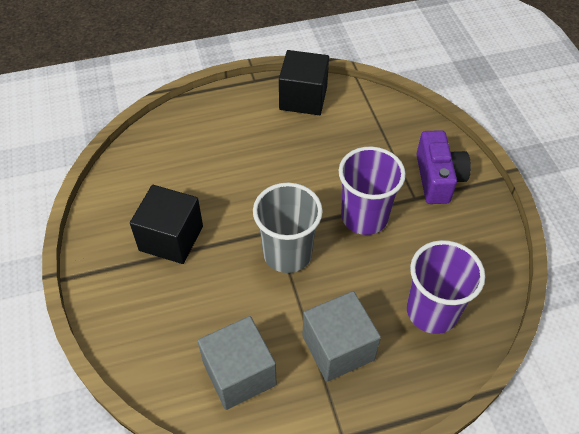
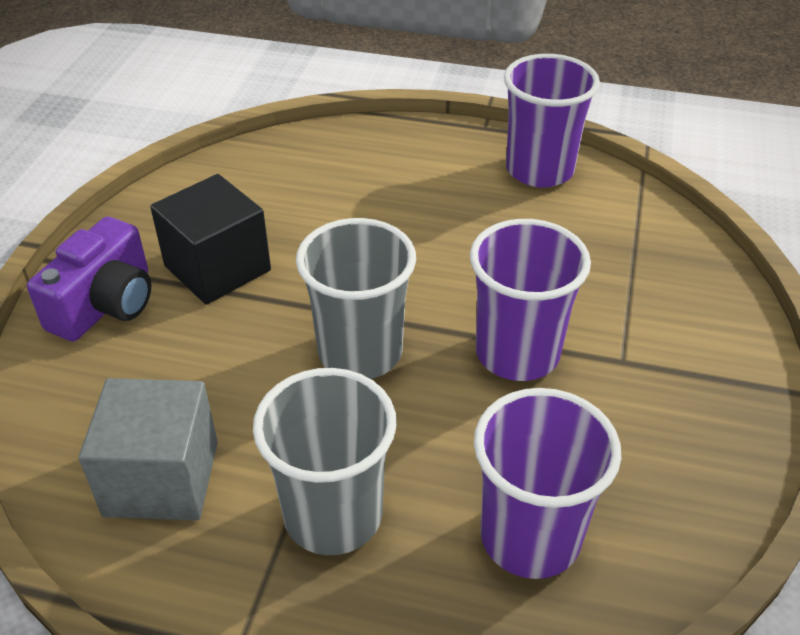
camera: 30 degrees right, 10 degrees down
(303, 98) = (539, 170): black cube -> purple cup
(338, 348) = (333, 515): grey cube -> grey cup
(438, 178) = (683, 349): purple camera -> purple camera (106, 304)

